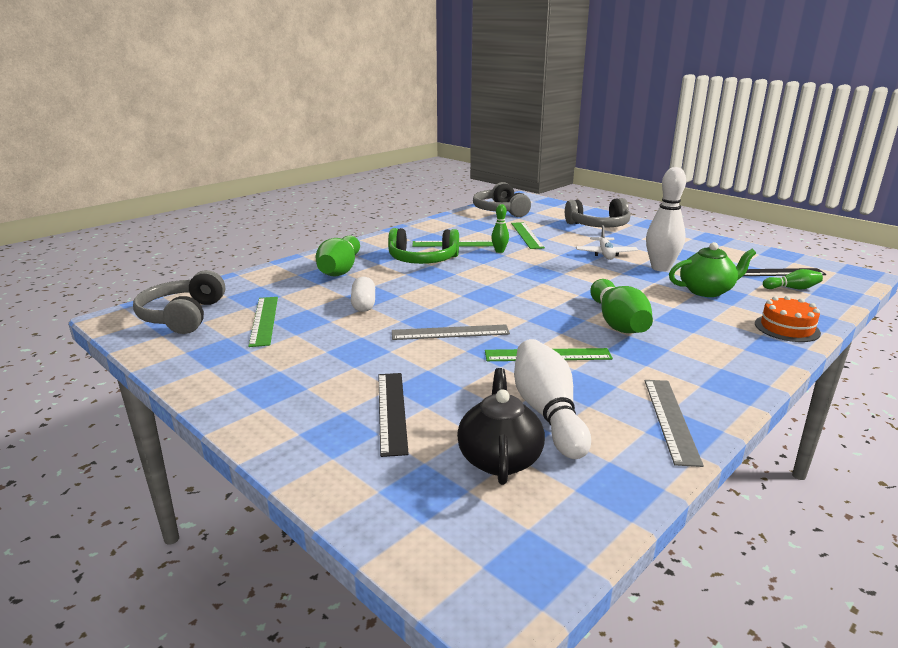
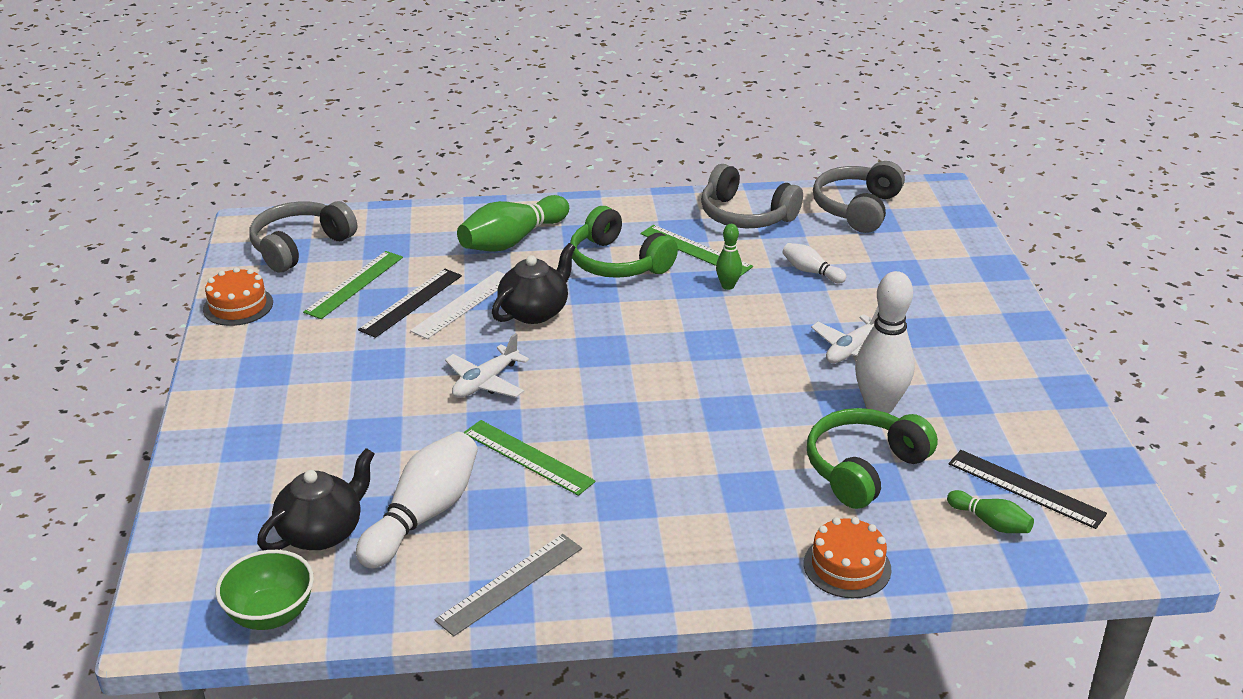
camera: 40 degrees right, 10 degrees up
(182, 362) = (238, 306): none -> orange cake
(363, 304) = (463, 304): white capsule -> white ruler
(391, 411) = (313, 443): black ruler -> black ruler (411, 302)
(416, 293) = (535, 311): none -> black teapot
(450, 333) = (485, 382): grey ruler -> white plane
(527, 235) = (811, 272): green ruler -> white bowling pin
(565, 533) = (271, 614): none -> green bowl
(598, 226) = (944, 294): grey headphones -> grey headphones (745, 215)
(617, 322) = (669, 456): green bowling pin -> none
(707, 291) = (864, 468): green teapot -> green headphones

